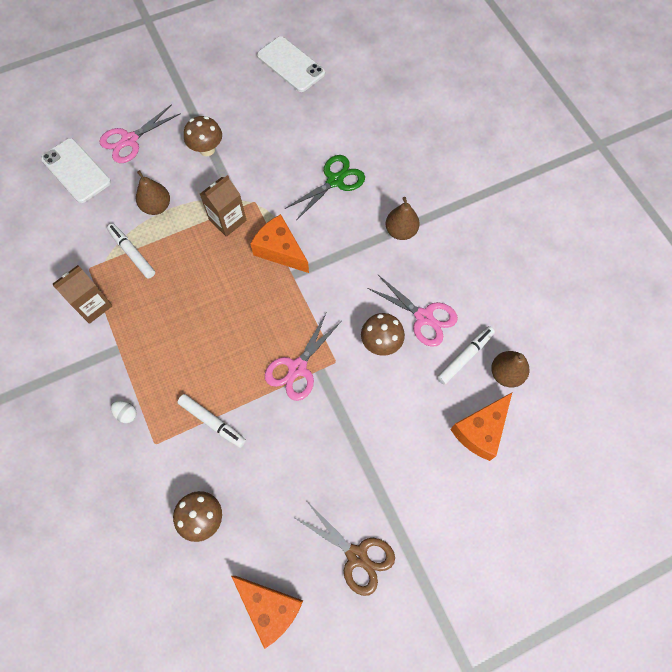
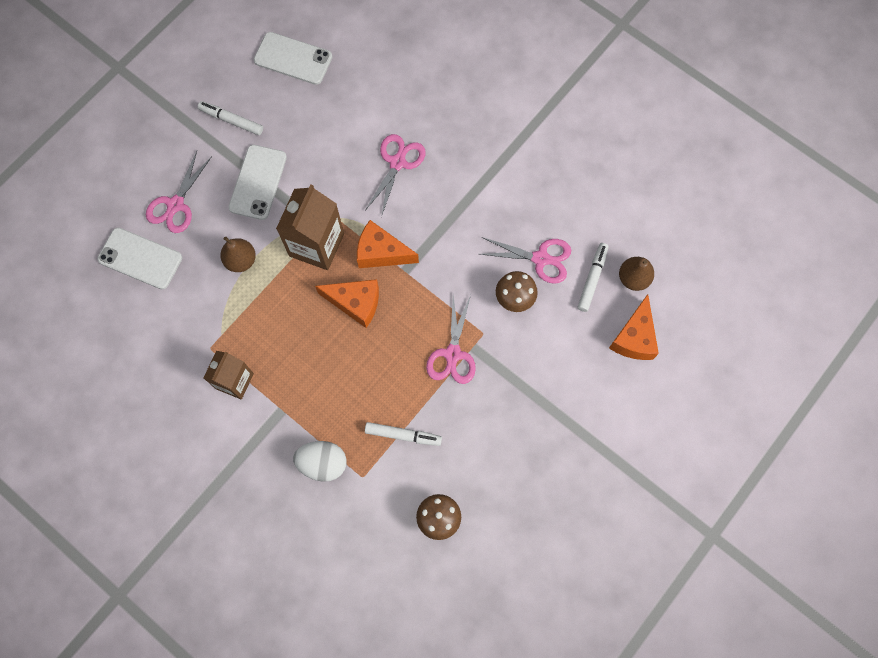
camera: 25 degrees left, 5 degrees up
(126, 414) = (323, 463): white egg -> white egg, size x2.00
(132, 253) = (243, 316): white marker -> white marker (231, 120)
(207, 149) = (258, 182): brown mushroom -> white phone
(227, 220) = (316, 245): brown carton -> brown carton, size x1.54
(270, 608) = (532, 562): orange cheese -> orange cheese (356, 303)
(335, 181) = (397, 162): green scissors -> pink scissors
(357, 556) = (581, 487): brown scissors -> none
(401, 231) = (482, 186): brown pear -> none

